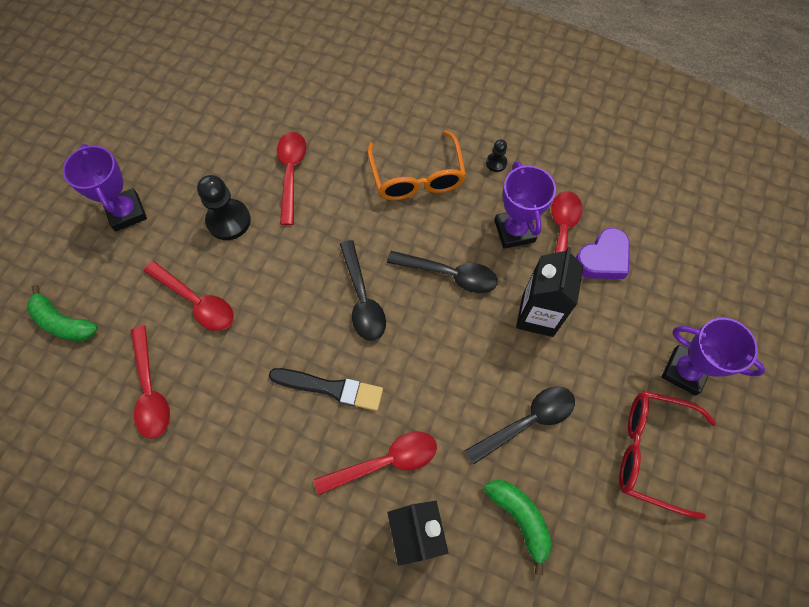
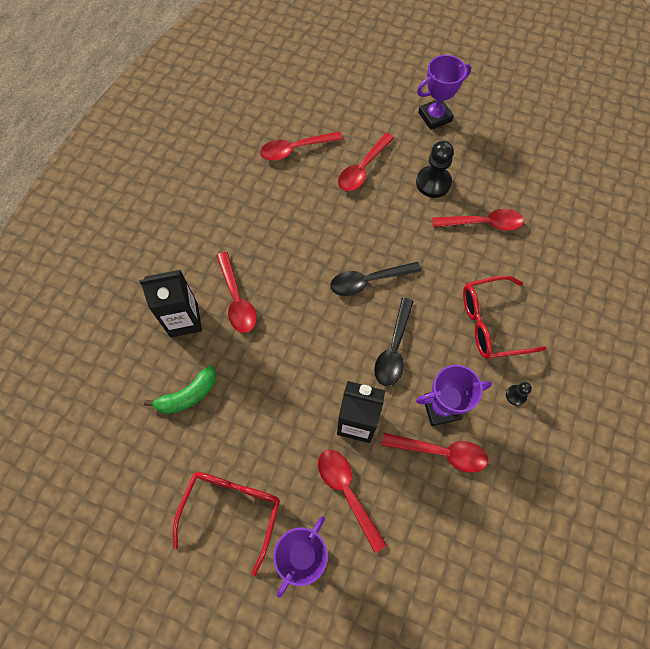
camera: 90 degrees right, 0 degrees up
(63, 322) = (344, 94): green banana -> none
(330, 388) = (294, 260): black brush -> none
(417, 177) = (491, 323): orange glasses -> red glasses
(527, 421) = (263, 406): black spoon -> none
(602, 259) = (417, 490): purple heart -> none
(614, 327) = (347, 492): none -> red spoon

